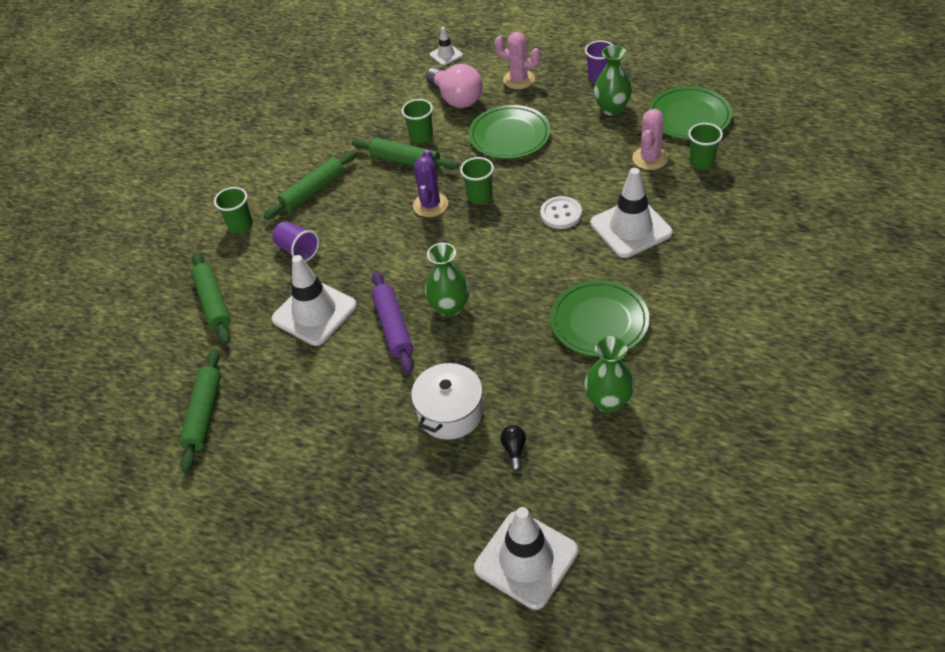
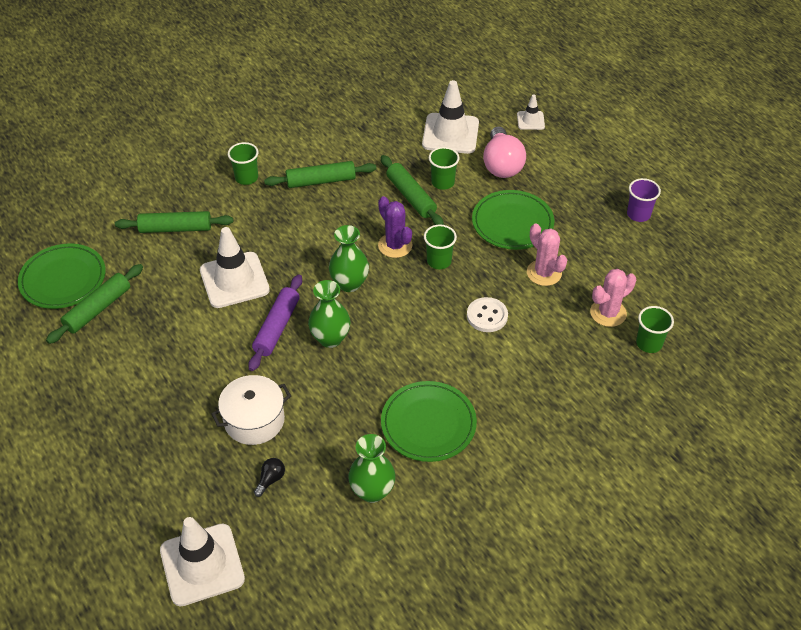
camera: 30 degrees right, 0 degrees up
(213, 303) = (175, 228): green rolling pin -> green rolling pin turned 75 degrees clockwise
(298, 250) = (267, 223): purple cup -> none
(430, 205) = (395, 245): purple cactus -> purple cactus turned 75 degrees counterclockwise
(519, 80) = (568, 177): pink cactus -> pink cactus (544, 273)
(612, 109) = (620, 249): green vase -> green vase (349, 283)
(631, 228) = (530, 363): white traffic cone -> white traffic cone (450, 134)
(689, 117) = (681, 296): green plate -> green plate (63, 279)

